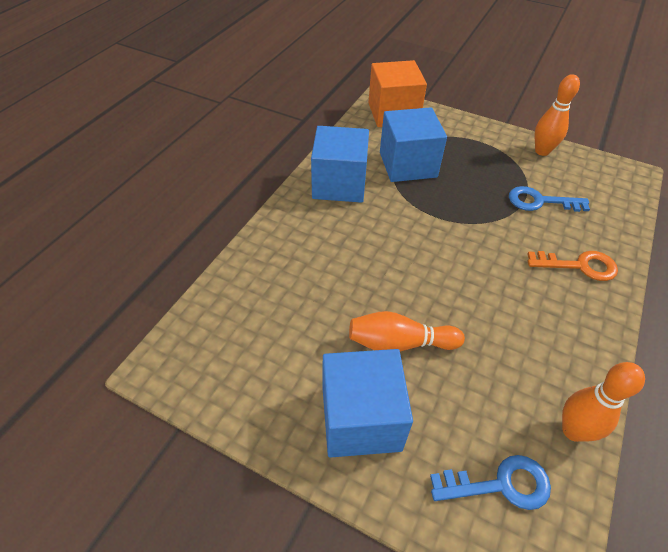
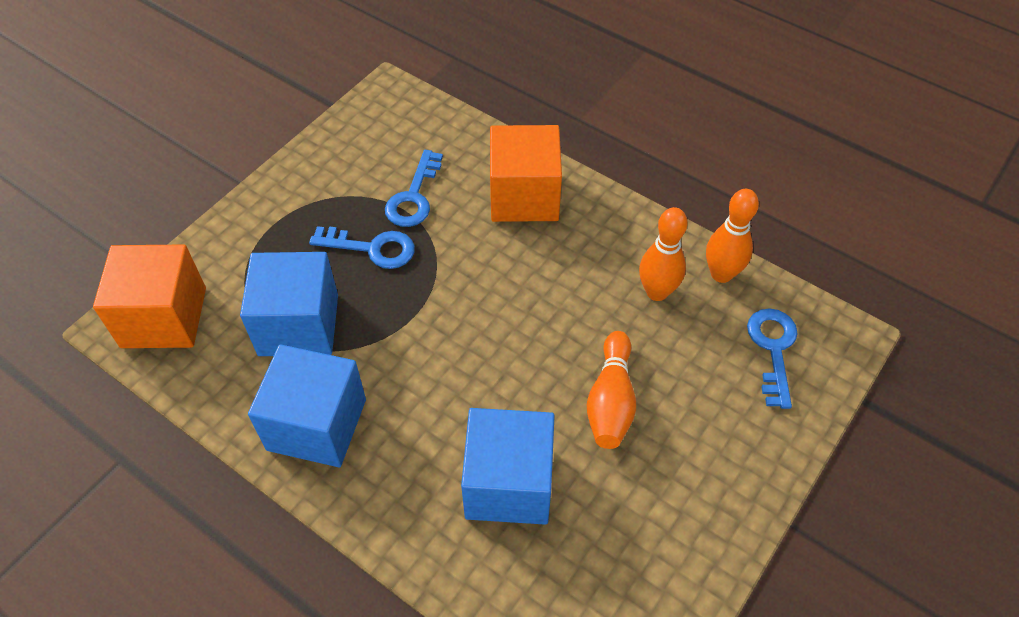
camera: 80 degrees left, 5 degrees up
(361, 419) = (704, 459): blue cube -> blue cube (509, 483)
(483, 187) = (372, 248): none -> blue key
(542, 151) = (319, 162): orange bowling pin -> orange bowling pin (657, 292)
(579, 266) = (524, 196): orange key -> orange cube

